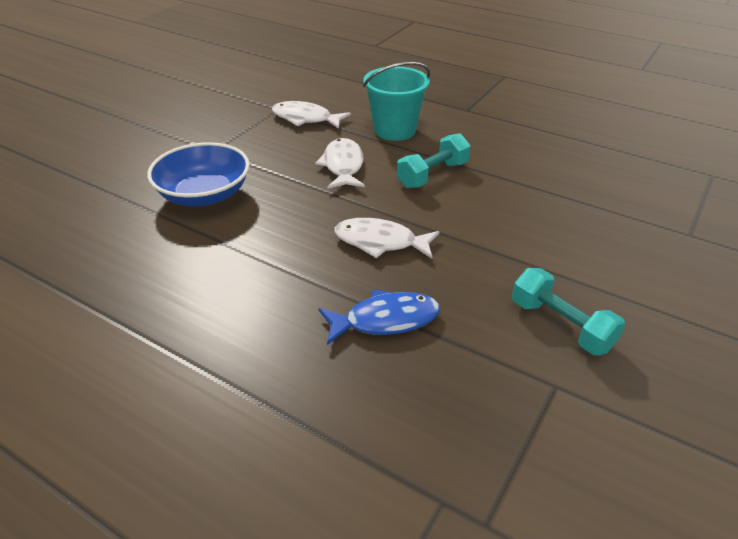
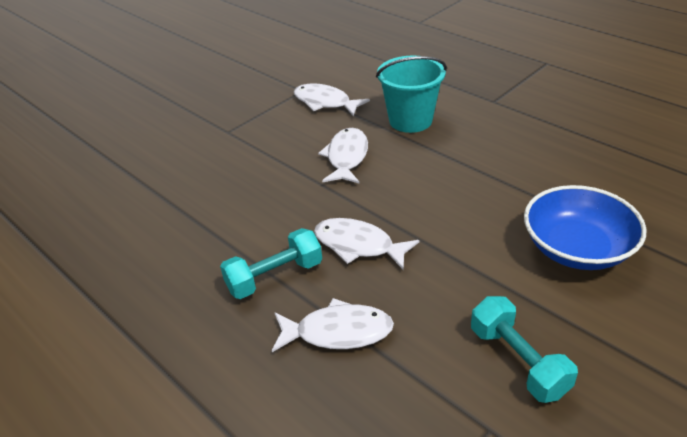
camera: 15 degrees right, 0 degrees up
(204, 194) = (206, 179): blue bowl -> blue bowl (577, 248)
(385, 320) = (338, 332): blue fish -> white fish
(432, 175) = (434, 174): turquoise dumbbell -> turquoise dumbbell (274, 277)

